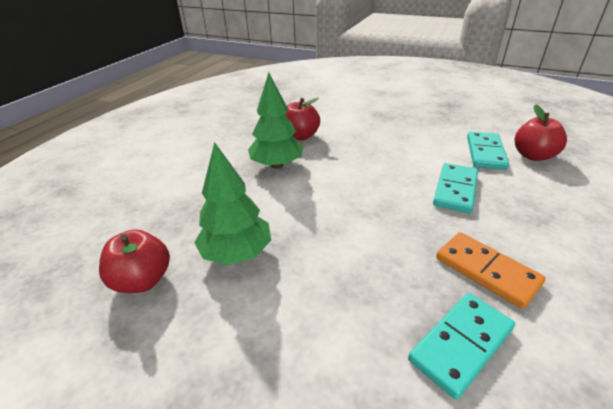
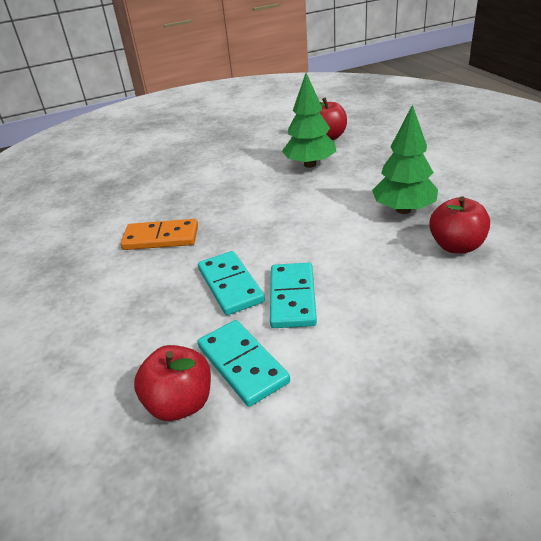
camera: 135 degrees right, 0 degrees up
(461, 344) = (154, 202): turquoise domino -> turquoise domino (292, 298)

